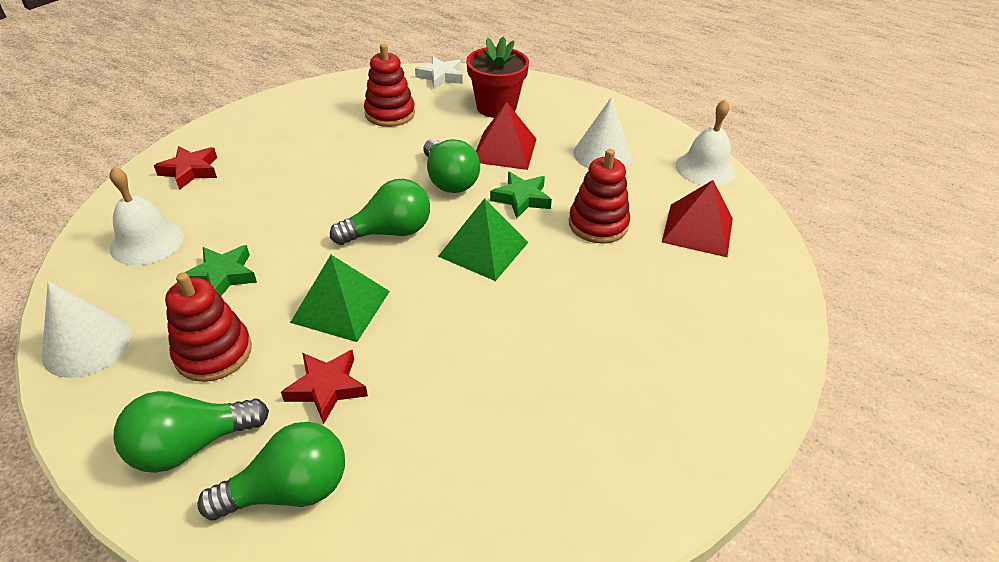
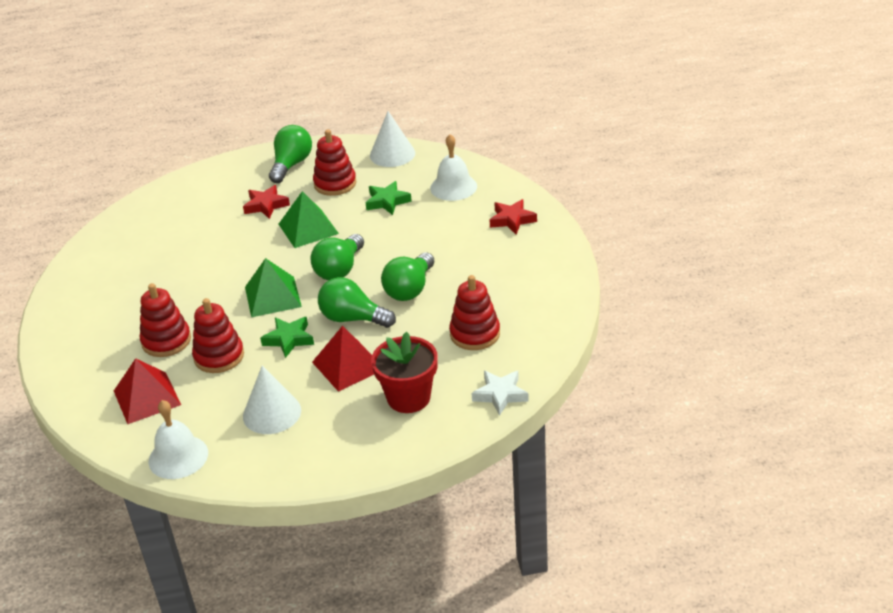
camera: 140 degrees right, 5 degrees down
(289, 490) = (234, 179): green light bulb -> green light bulb (410, 289)
(634, 274) = (166, 341): none -> red stacking toy

